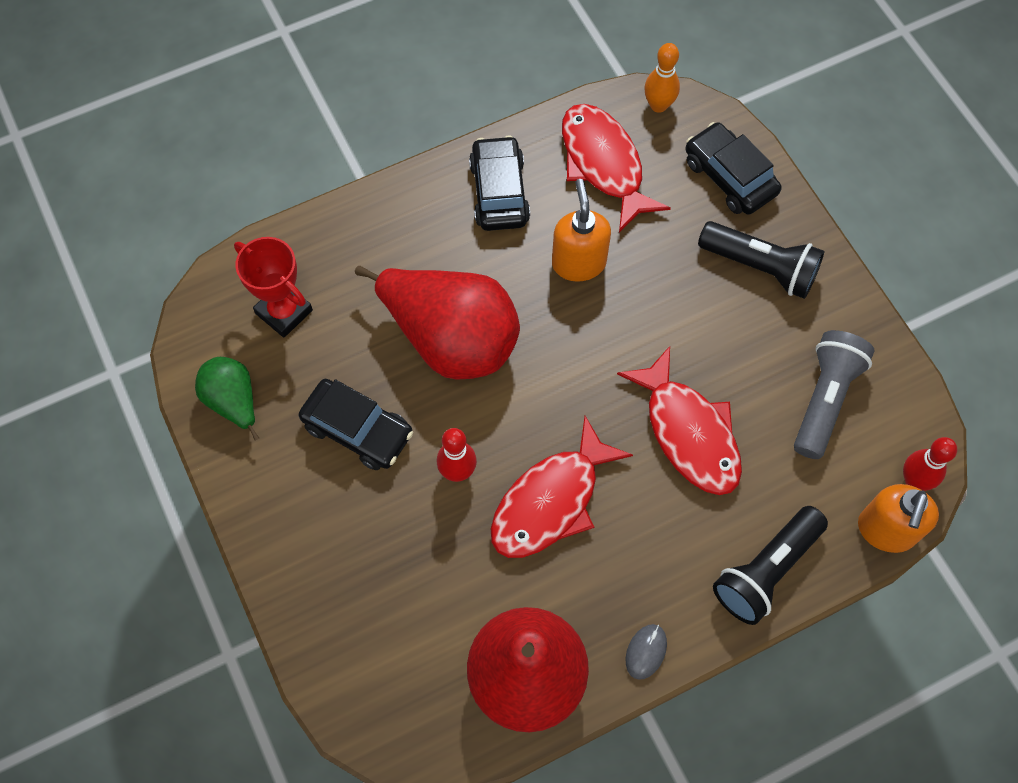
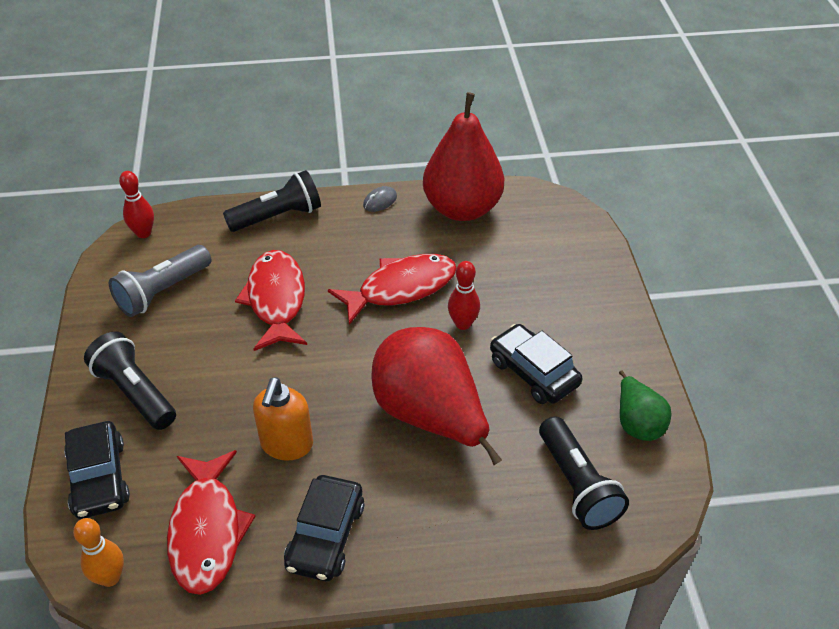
camera: 160 degrees left, 20 degrees down
(284, 312) = (577, 485): red trophy -> black flashlight
(886, 530) = (185, 215): orange soap dispenser -> none

